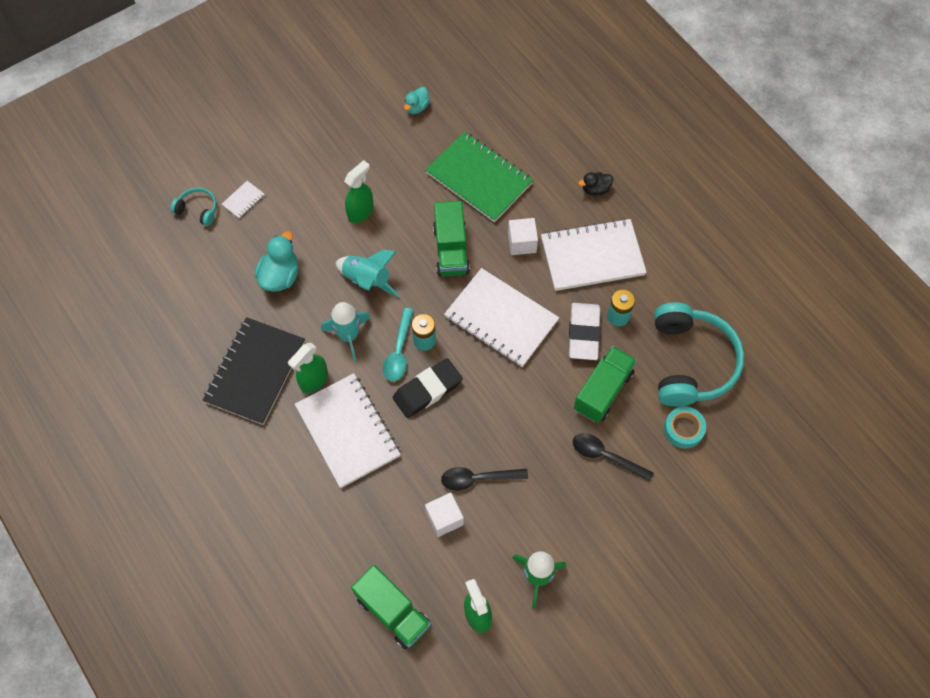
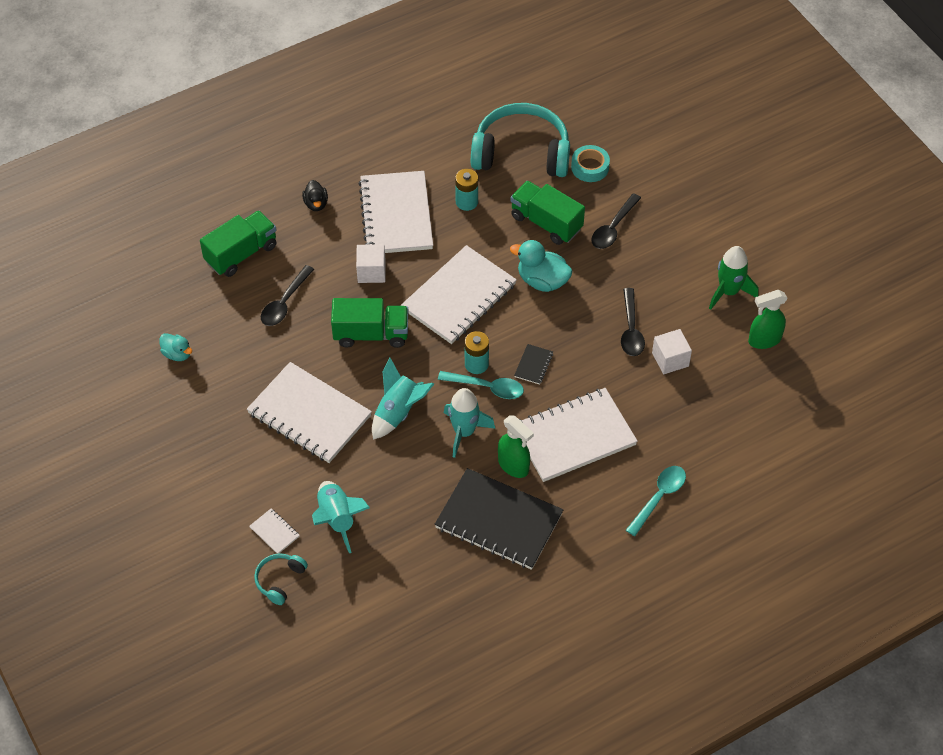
camera: 85 degrees left, 10 degrees down
(256, 244) = (337, 519): none -> turquoise rocket
(280, 276) = (382, 495): turquoise duck -> turquoise duck (542, 281)
(282, 512) = (659, 498): none -> turquoise spoon
(361, 211) = (309, 414): green spray bottle -> white notebook
(393, 611) = (761, 406): green truck -> green truck (241, 254)
(427, 390) = (533, 365): black eraser -> black notebook
(479, 178) = (285, 302): green notebook -> black spoon
(583, 333) = (482, 231): white eraser -> none

